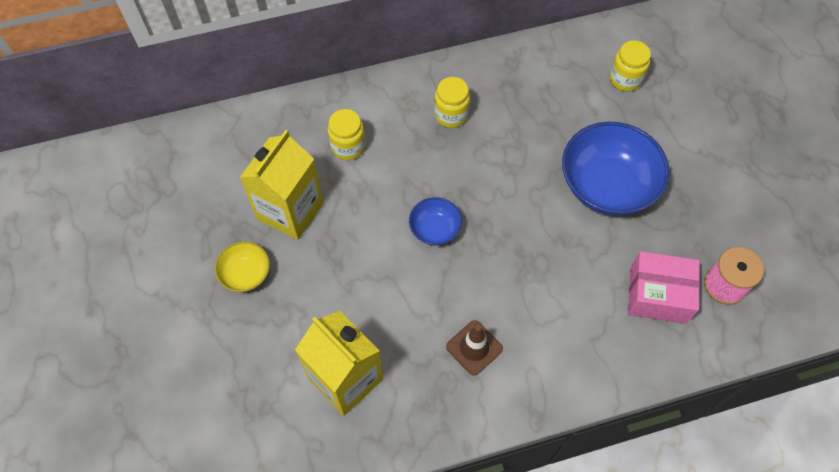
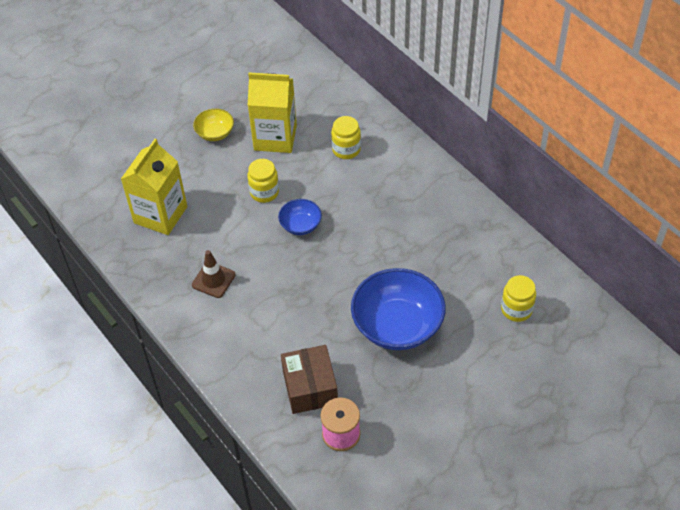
camera: 70 degrees right, 10 degrees down
(451, 115) = (410, 201): yellow jar -> yellow jar (264, 192)
(658, 295) = (310, 387): pink box -> brown box

